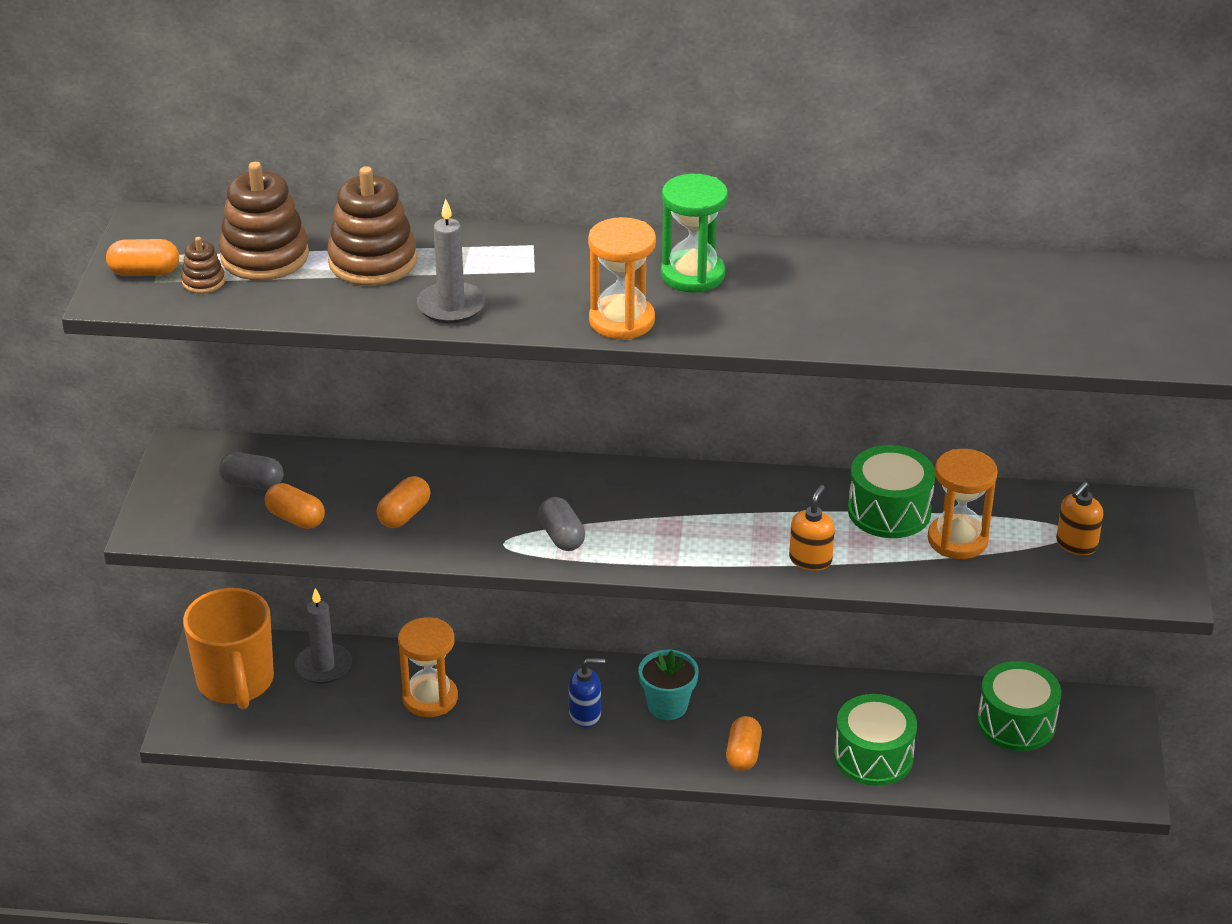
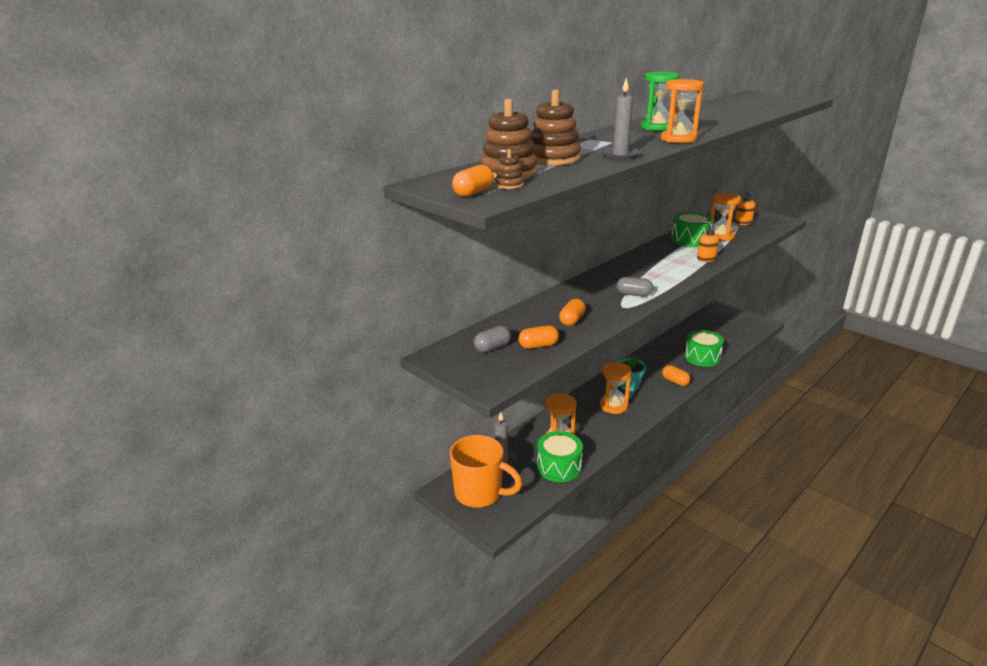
camera: 50 degrees left, 10 degrees down
(404, 514) = (572, 320): orange capsule -> orange capsule turned 45 degrees clockwise
(585, 714) = (613, 406): blue soap dispenser -> orange hourglass
(1016, 723) = (709, 326): green drum -> green drum (559, 467)

